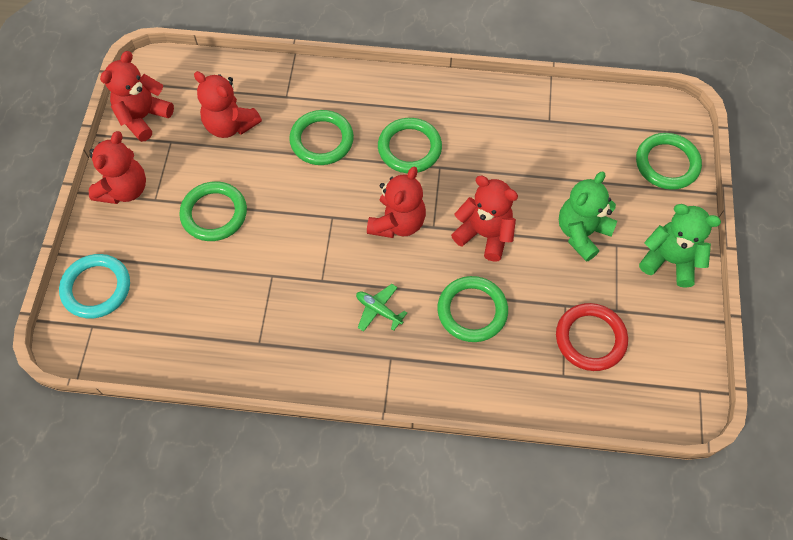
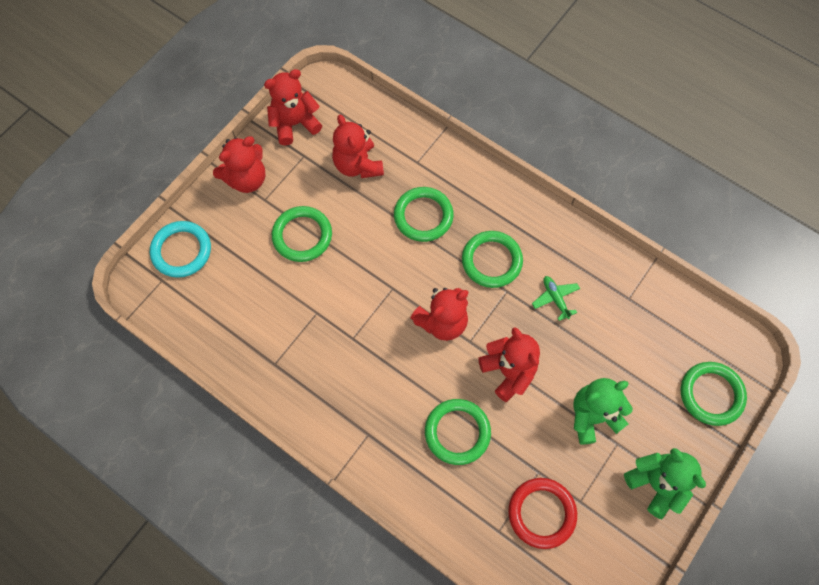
camera: 30 degrees right, 5 degrees up
(378, 310) = (382, 389): green plane -> green plane (555, 298)

